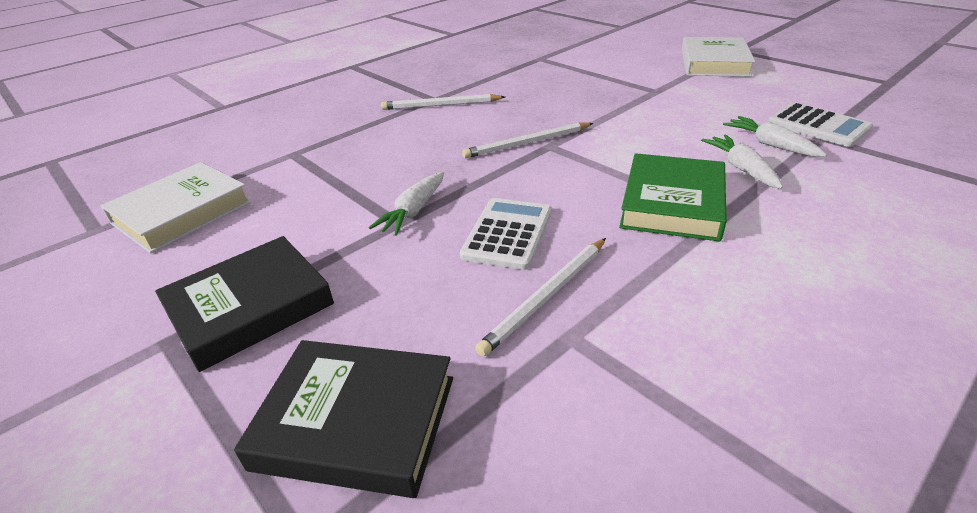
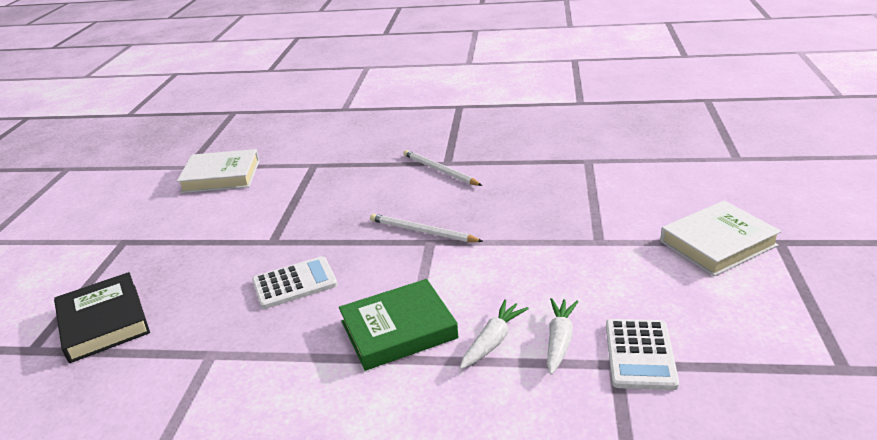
camera: 50 degrees right, 5 degrees down
(250, 307) = (161, 246): black book -> none
(413, 211) = (289, 239): white carrot -> none
(546, 297) = (240, 328): white pencil -> none

